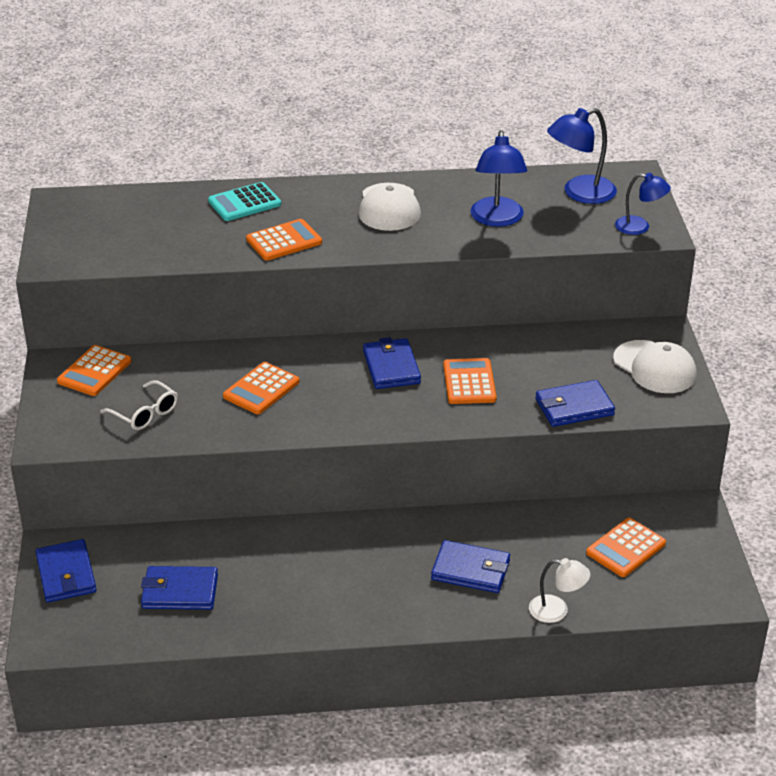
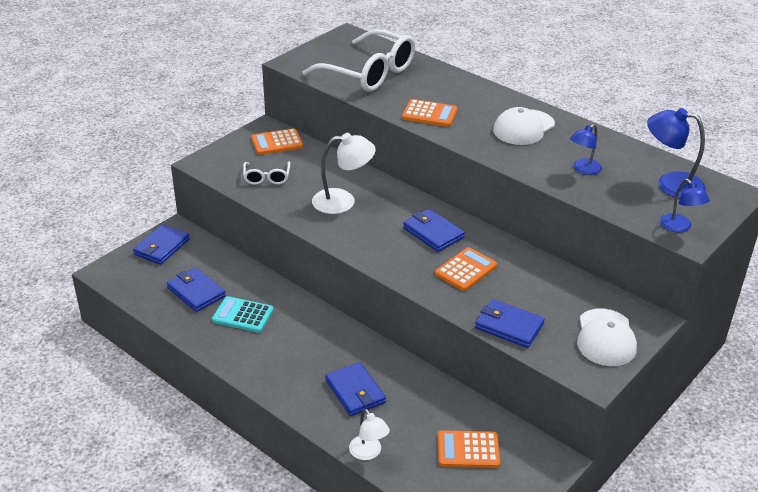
camera: 45 degrees right, 0 degrees up
(154, 231) = (369, 73): none -> white glasses
(244, 203) = (442, 83): turquoise calculator -> turquoise calculator (243, 315)
(261, 389) = (343, 201): orange calculator -> white lamp
(391, 367) = (433, 233): blue wallet -> blue wallet turned 75 degrees counterclockwise
(497, 219) = (583, 170): blue lamp -> blue lamp, size x0.63

